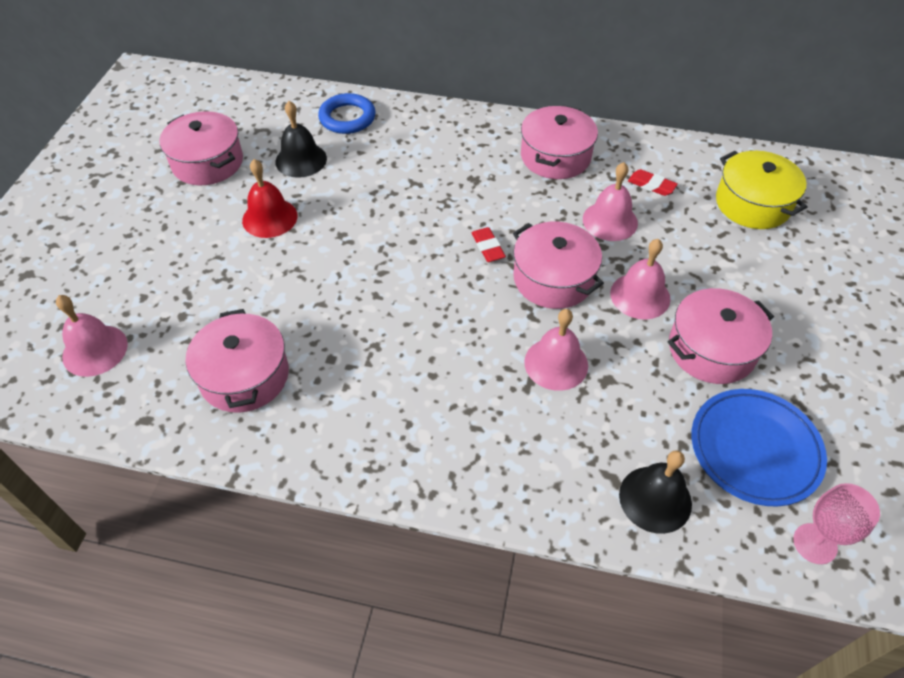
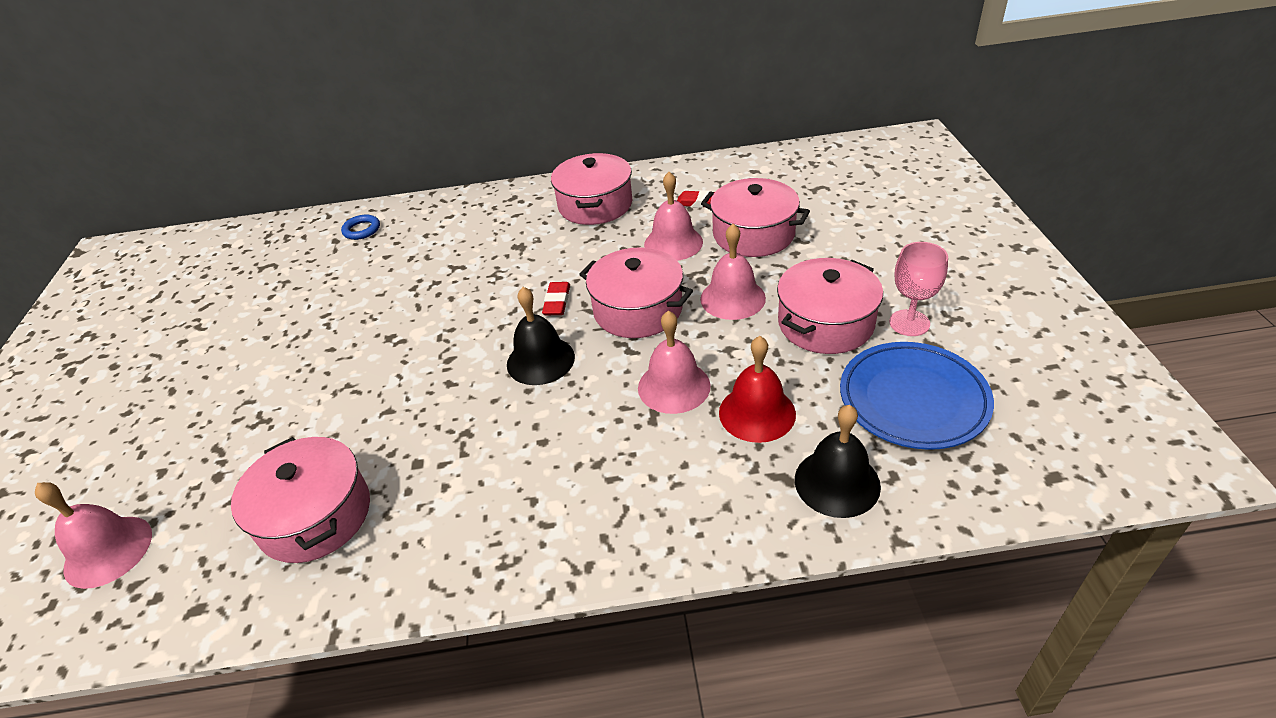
camera: 15 degrees left, 10 degrees down
(207, 162) = (210, 313): pink pot -> pink pot (753, 234)
(270, 218) = (300, 345): red bell -> red bell (757, 413)
(301, 160) = (321, 281): black bell -> black bell (540, 360)
(347, 118) = (362, 230): blue ring -> blue ring, size x0.60
(488, 247) = (557, 302): red eraser -> red eraser turned 45 degrees clockwise
(752, 204) = (803, 191): yellow pot -> none
(815, 543) = (1018, 467): pink goblet -> pink goblet (909, 323)

